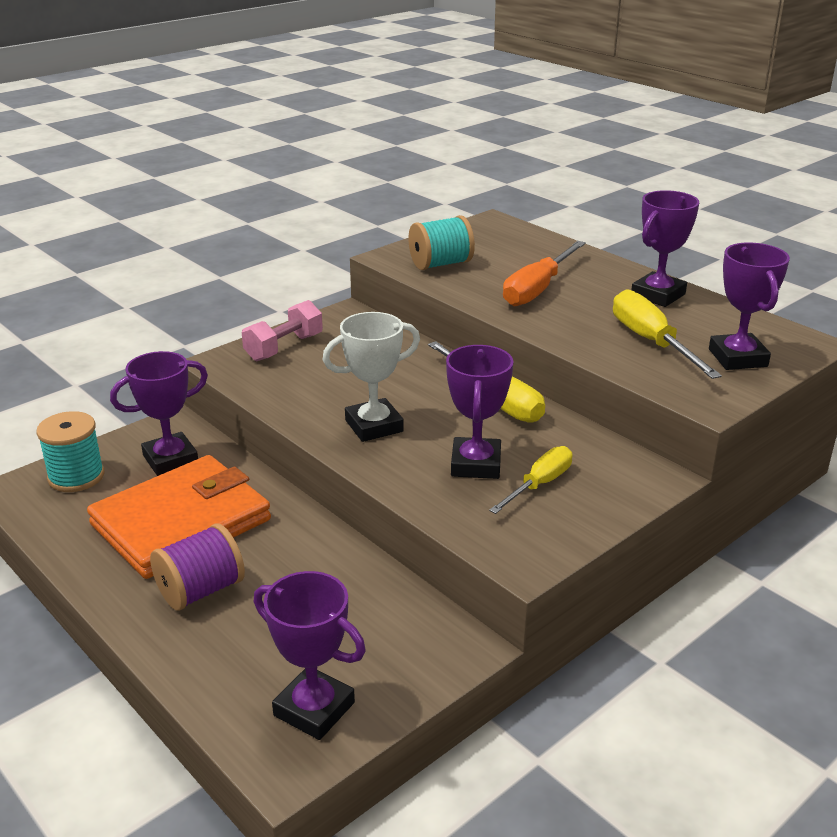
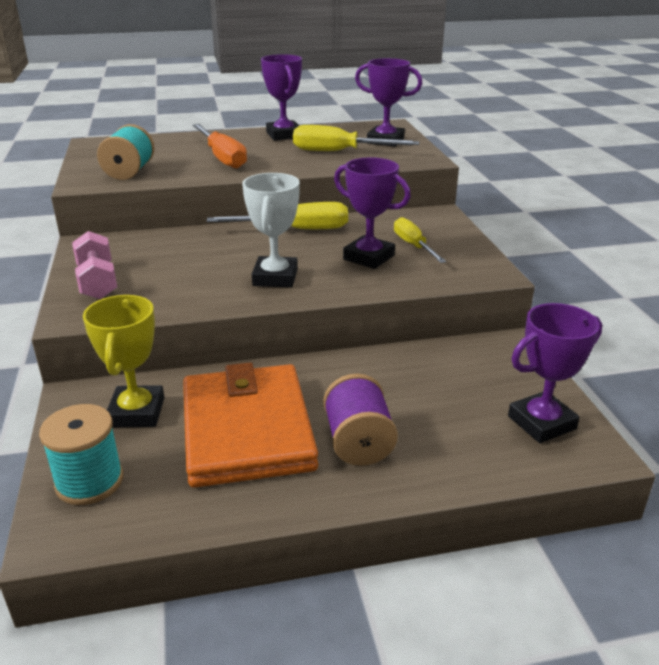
camera: 60 degrees left, 0 degrees up
(170, 459) = (136, 412): purple trophy -> yellow trophy

